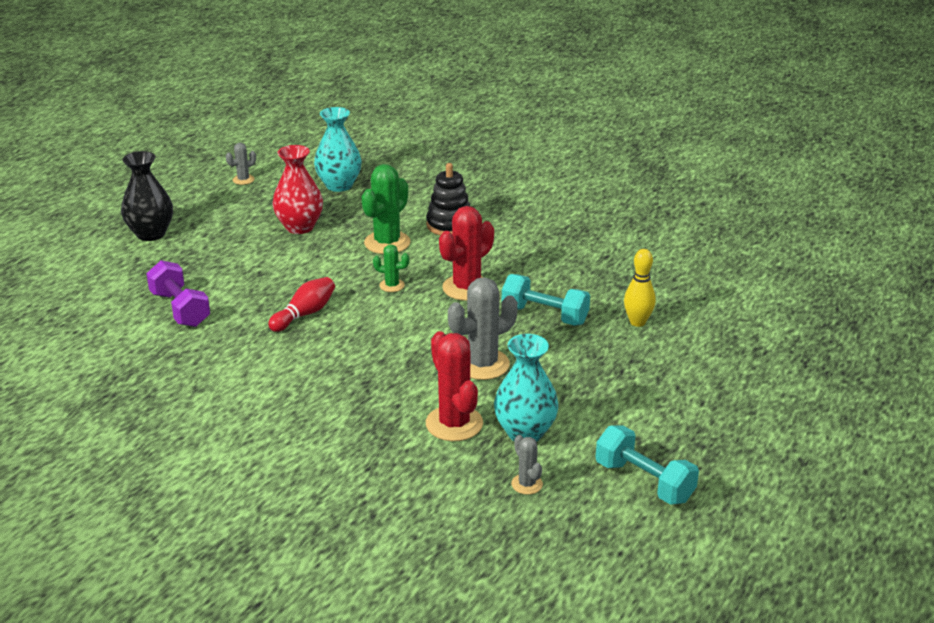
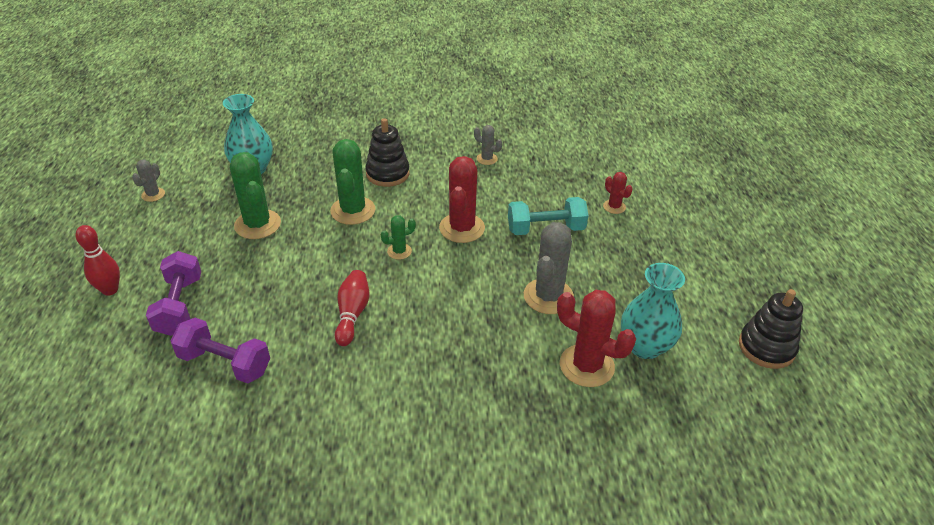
camera: 35 degrees left, 10 degrees up
(151, 234) = (110, 290): black vase -> red bowling pin
(187, 261) = (179, 306): none -> purple dumbbell
(299, 227) = (257, 224): red vase -> green cactus
(527, 484) = (697, 395): grey cactus -> grey cactus (487, 159)
(637, 322) = (614, 207): yellow bowling pin -> red cactus
(644, 482) = (766, 347): turquoise dumbbell -> black stacking toy

